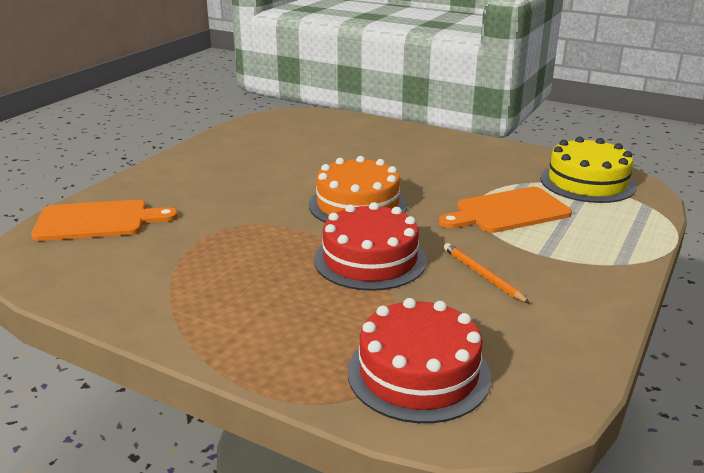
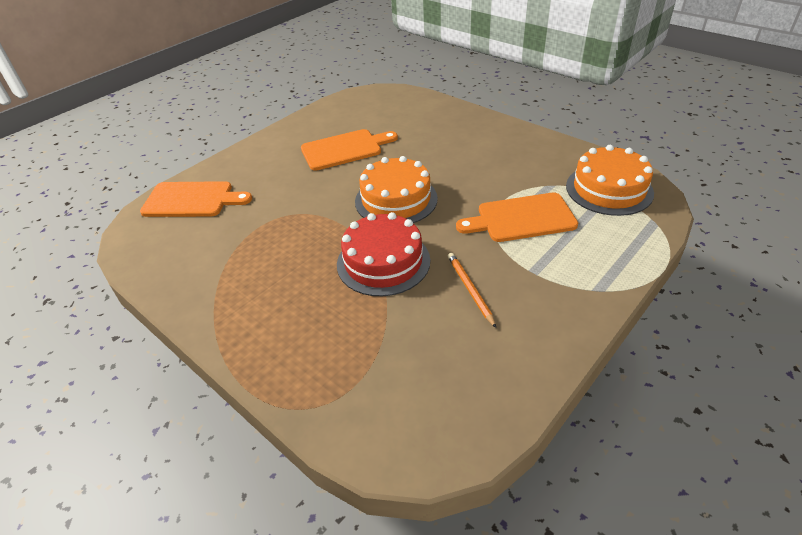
camera: 15 degrees right, 15 degrees up
(274, 165) = (345, 149): none -> orange cutting board
(418, 373) = (376, 389): red cake -> none
(587, 182) = (609, 189): yellow cake -> orange cake

